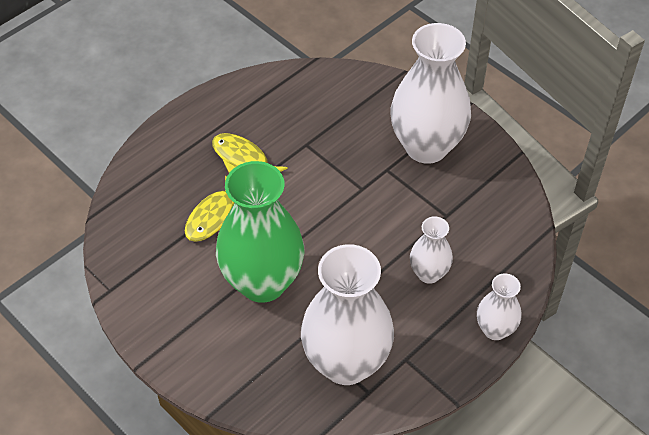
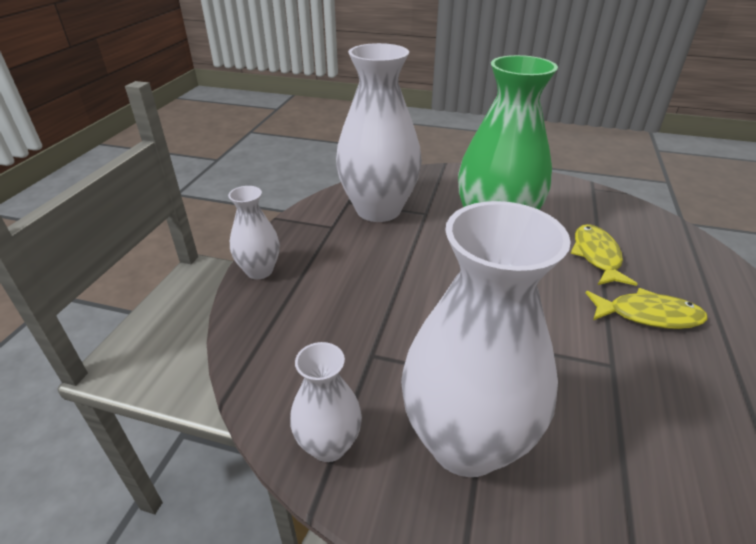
camera: 150 degrees right, 15 degrees down
(429, 273) = (353, 290): white vase -> white vase (329, 445)

